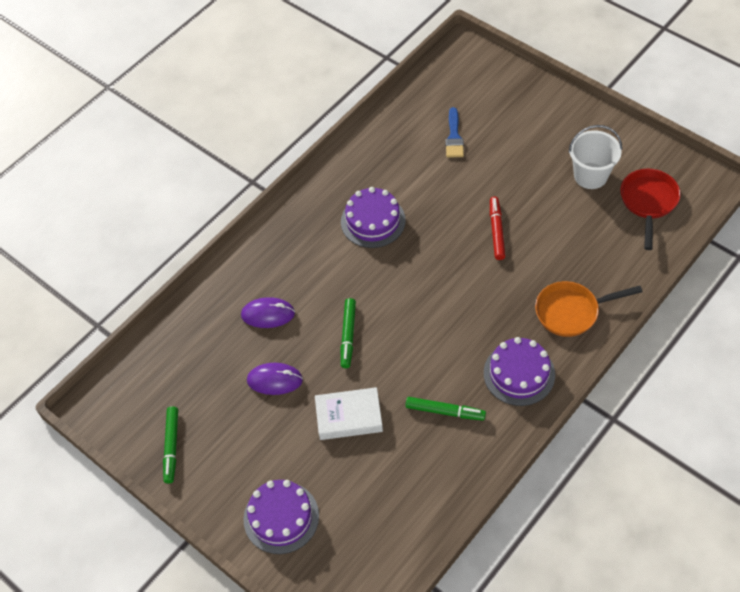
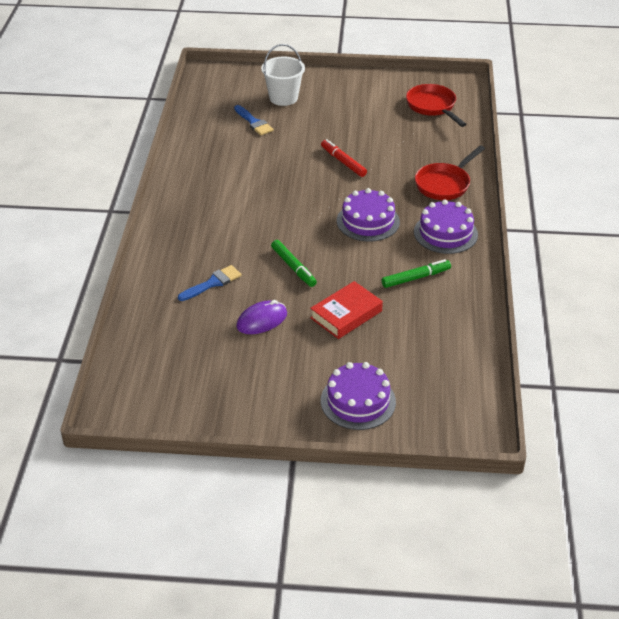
camera: 40 degrees left, 15 degrees down
(172, 447) = (216, 403): green marker -> none
(268, 314) = (212, 283): purple mouse -> blue brush
(349, 417) = (346, 314): white book -> red book
(373, 221) = (241, 193): purple cake -> purple cake (368, 221)
(571, 311) = (444, 184): orange pan -> red pan
(590, 176) = (378, 107): white bucket -> white bucket (283, 98)

